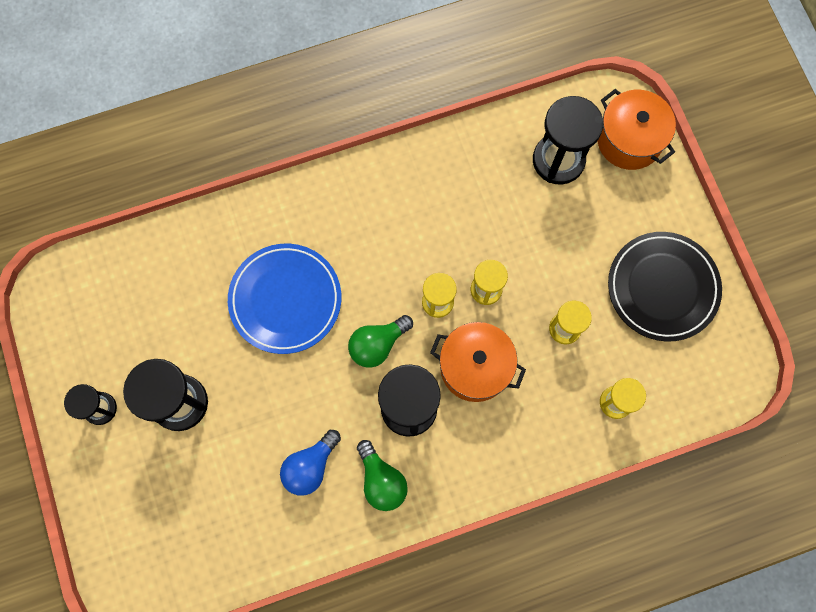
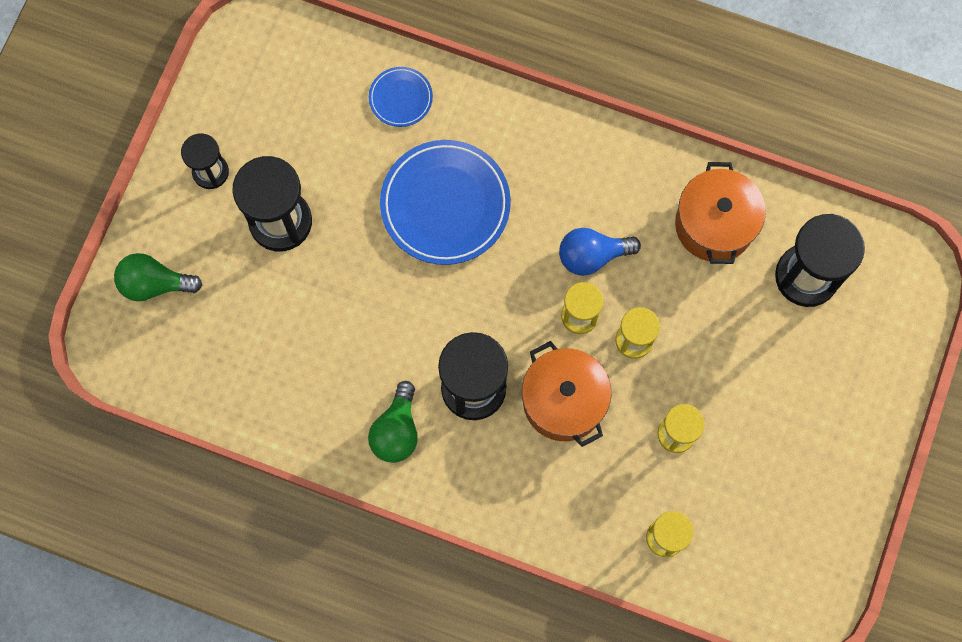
camera: 40 degrees right, 0 degrees up
(194, 252) = (400, 98): none -> blue plate
(310, 466) = (345, 367): blue light bulb -> blue light bulb (592, 256)
(377, 344) = (493, 310): green light bulb -> green light bulb (154, 284)
(629, 140) = (893, 311): orange pot -> orange pot (714, 224)
(662, 288) = (802, 472): black plate -> none

